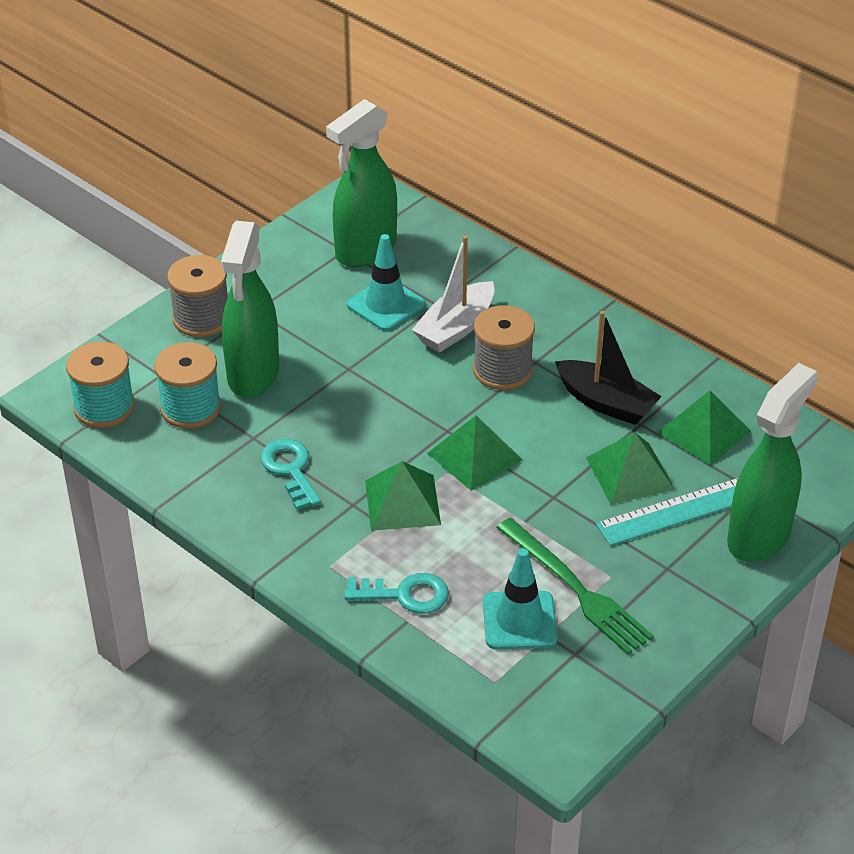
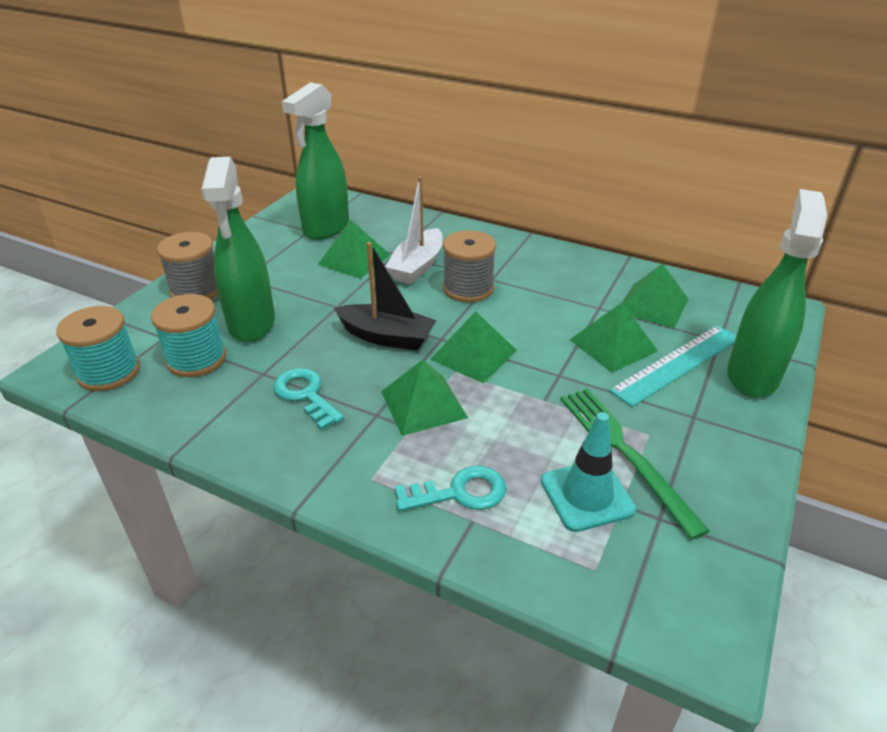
camera: 15 degrees left, 5 degrees down
(386, 305) = (354, 259): turquoise traffic cone -> green pyramid
(576, 589) = (624, 452): green fork -> green fork turned 150 degrees counterclockwise
(606, 403) = (563, 298): black boat -> black boat (386, 337)

